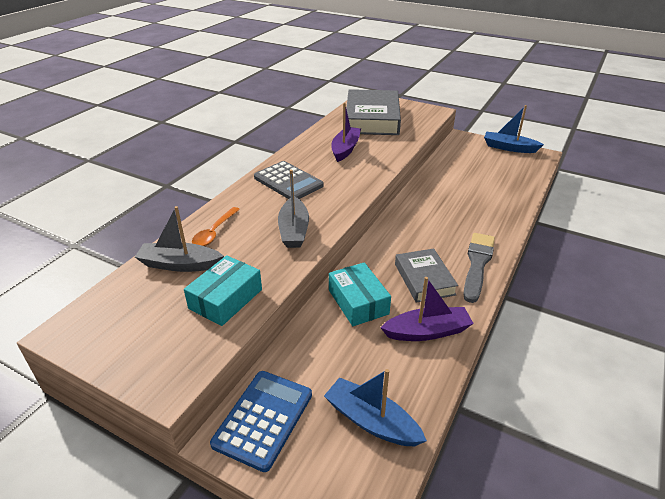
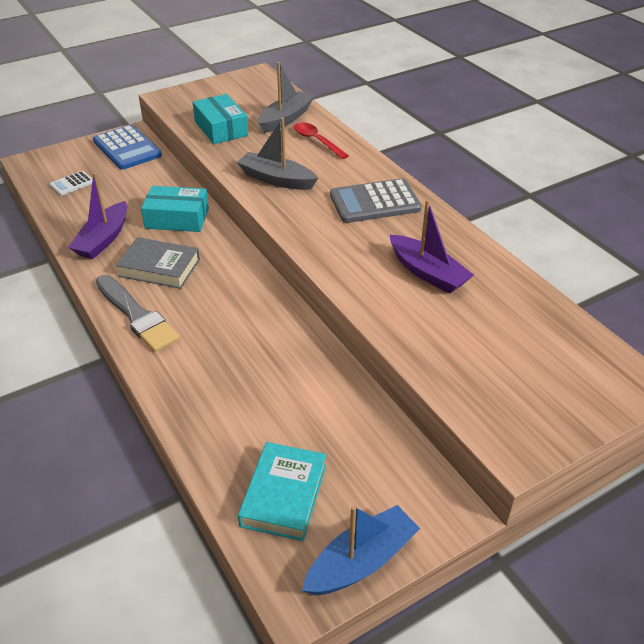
camera: 120 degrees right, 5 degrees up
(214, 232) = (316, 141): orange spoon -> red spoon
(371, 421) = (72, 184): blue boat -> white calculator
(372, 118) = (525, 345): grey book -> none
(510, 170) = (284, 495): none -> turquoise book

